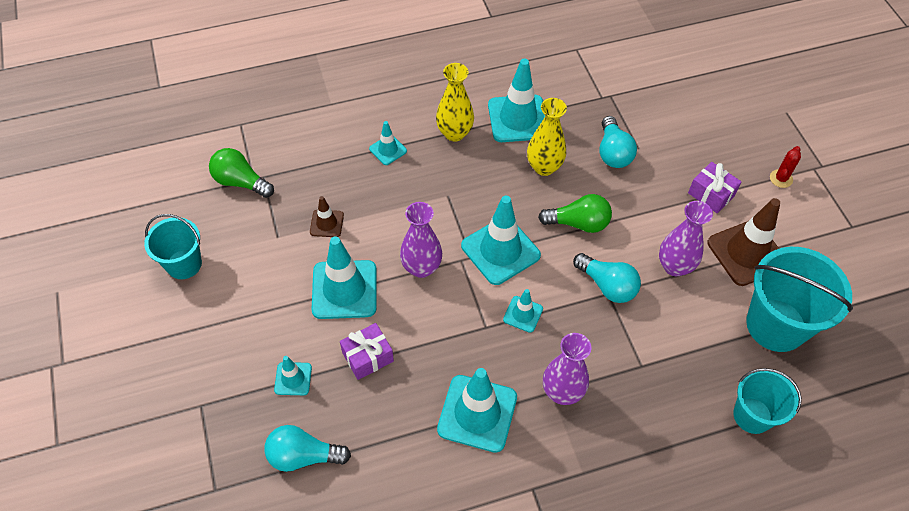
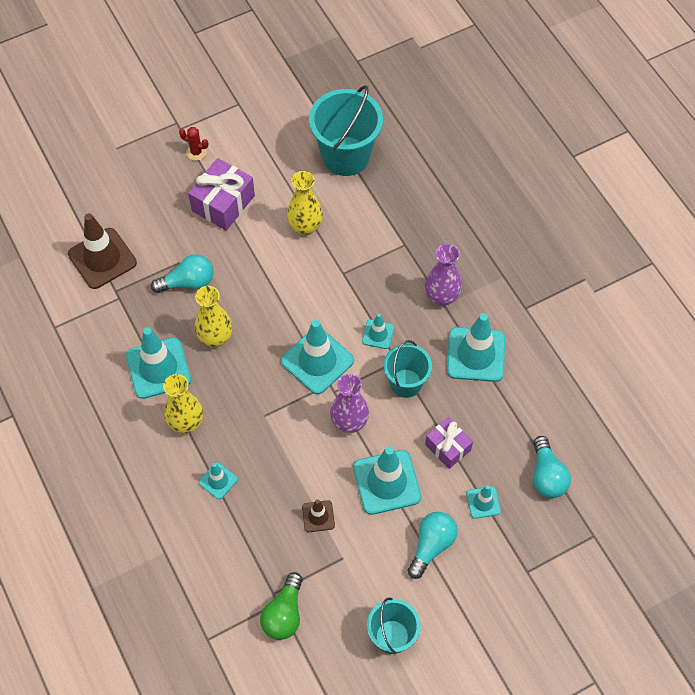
camera: 100 degrees left, 5 degrees up
(578, 223) = (275, 302): green light bulb -> none
(607, 286) = (335, 274): turquoise light bulb -> turquoise light bulb (431, 545)
(674, 266) = (305, 227): purple vase -> yellow vase
(711, 194) = (223, 203): purple gift -> purple gift, size x1.55
(746, 253) = (280, 176): brown traffic cone -> brown traffic cone (102, 258)
(752, 415) = (427, 171): turquoise bucket -> turquoise bucket (406, 383)

